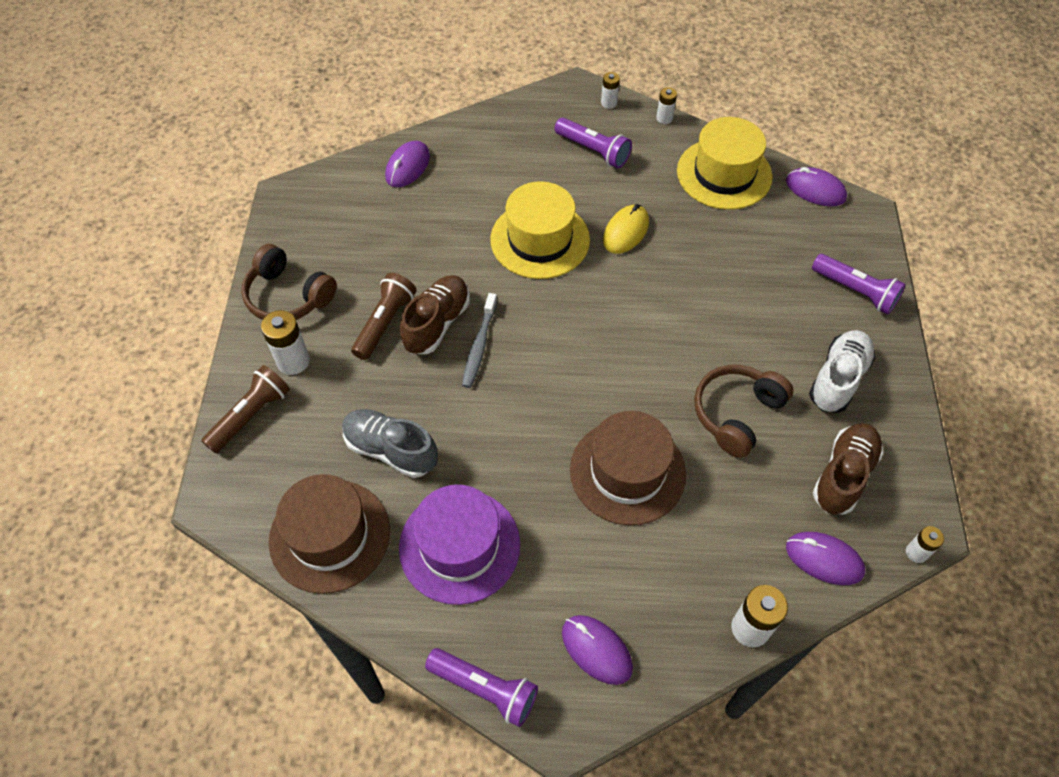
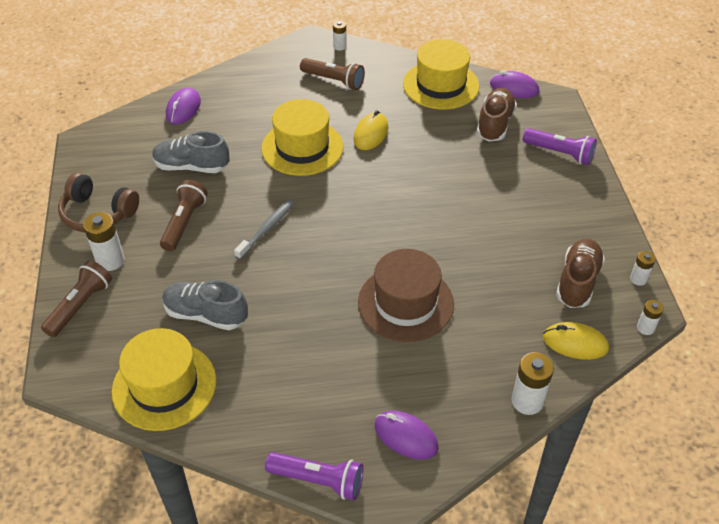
camera: 10 degrees left, 10 degrees down
(329, 535) = (164, 385): brown hat -> yellow hat
(405, 248) = (191, 167): none -> grey shoe
(437, 323) = (228, 217): brown shoe -> brown shoe (495, 124)
(459, 546) = (277, 377): purple hat -> none
(479, 346) = (266, 229): grey toothbrush -> grey toothbrush turned 150 degrees counterclockwise
(593, 150) = (334, 80): purple flashlight -> brown flashlight
(664, 118) = (386, 52): white battery -> white battery (638, 279)
(736, 414) = (485, 250): brown headphones -> none
(824, 559) = (575, 343): purple mouse -> yellow mouse
(838, 379) = (559, 215): white shoe -> none

